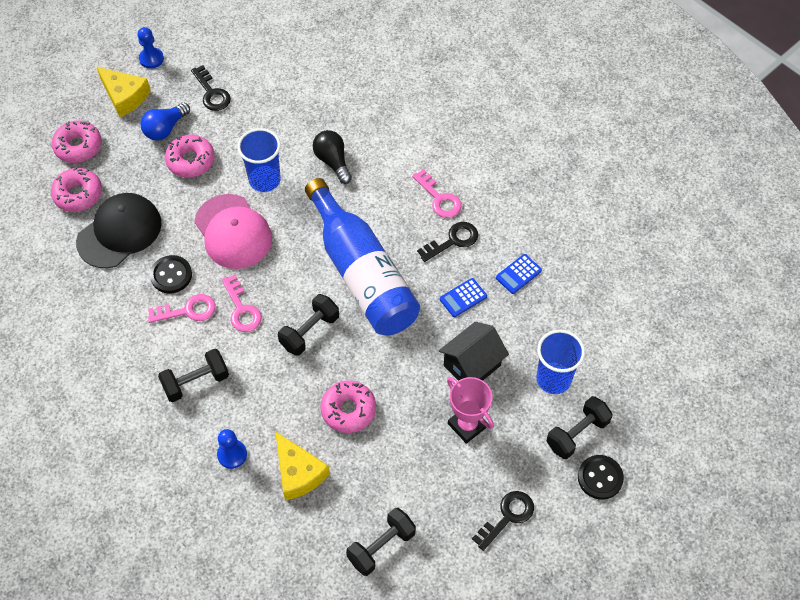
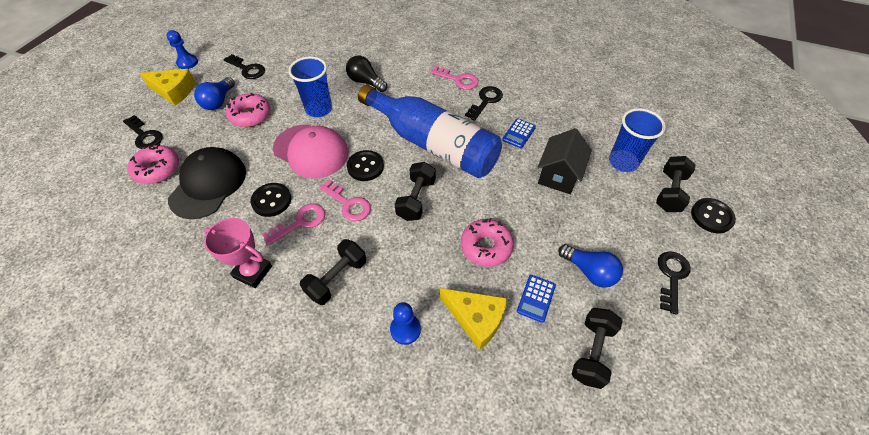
camera: 25 degrees left, 5 degrees down
(78, 146) = (144, 135): pink donut -> black key
(278, 273) = (365, 167): none -> black button
(431, 477) = (589, 272): none -> blue light bulb
(467, 425) = (587, 219): pink trophy -> pink trophy (253, 272)
(518, 274) = (546, 106): blue calculator -> blue calculator (536, 298)

